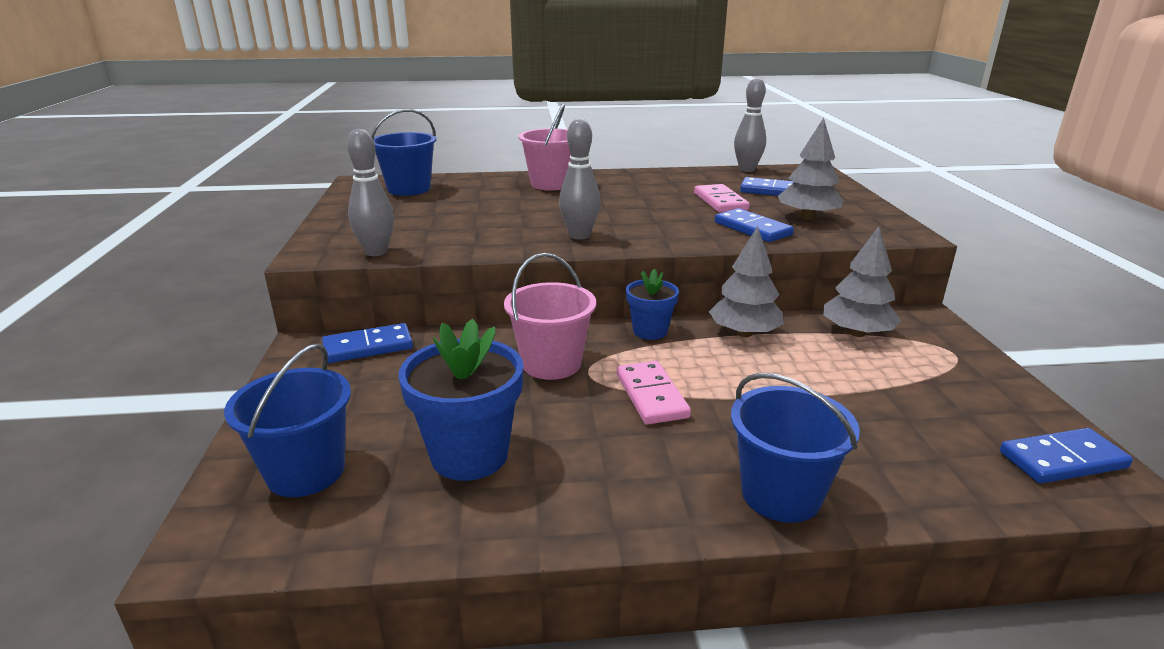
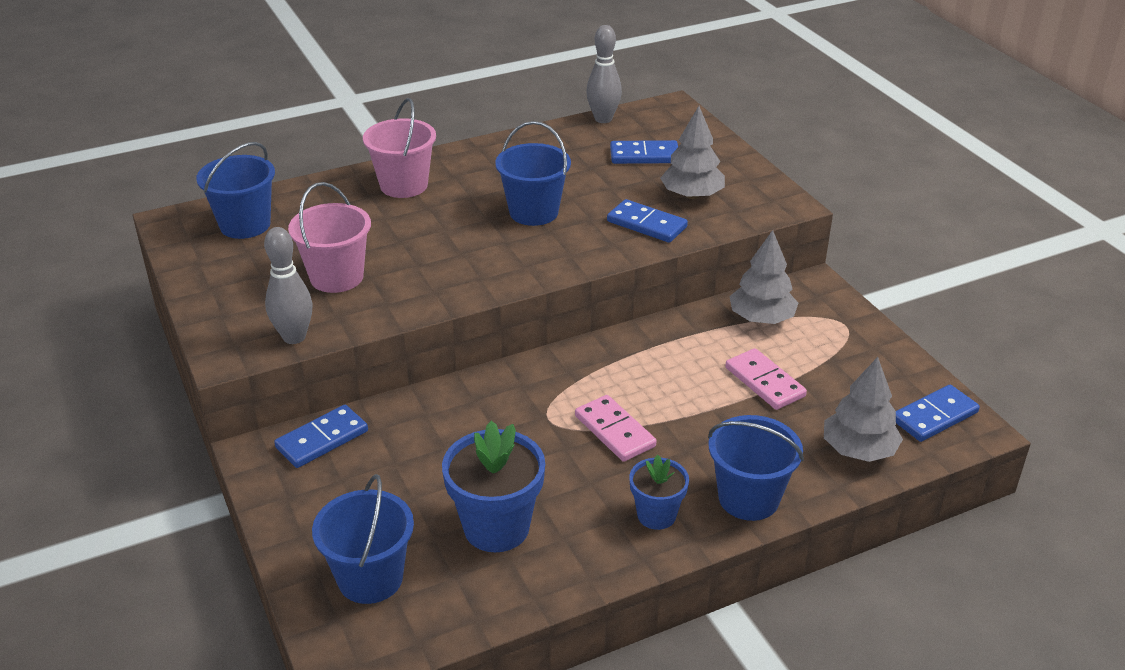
camera: 20 degrees left, 10 degrees up
(551, 364) = (510, 417): pink bucket -> pink bucket (336, 277)
(579, 236) = (485, 269): grey bowling pin -> none
(650, 210) = (534, 212): none -> blue bucket
(650, 331) = (580, 357): blue flower pot -> blue flower pot (656, 515)
(720, 201) = (598, 184): pink domino -> pink domino (764, 382)
(744, 333) = (665, 341): grey tree -> grey tree (858, 450)

